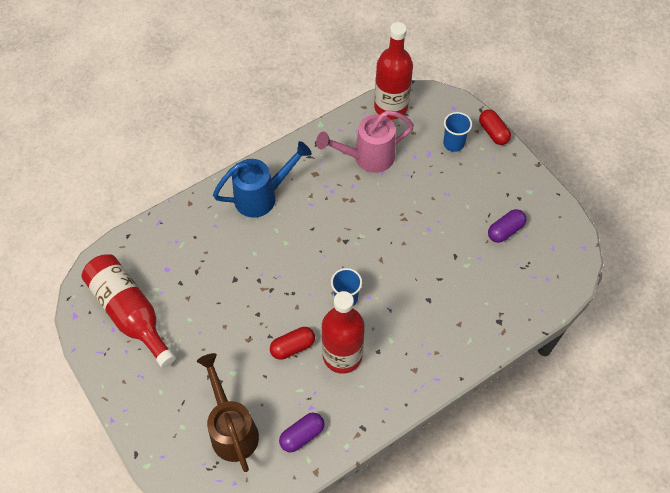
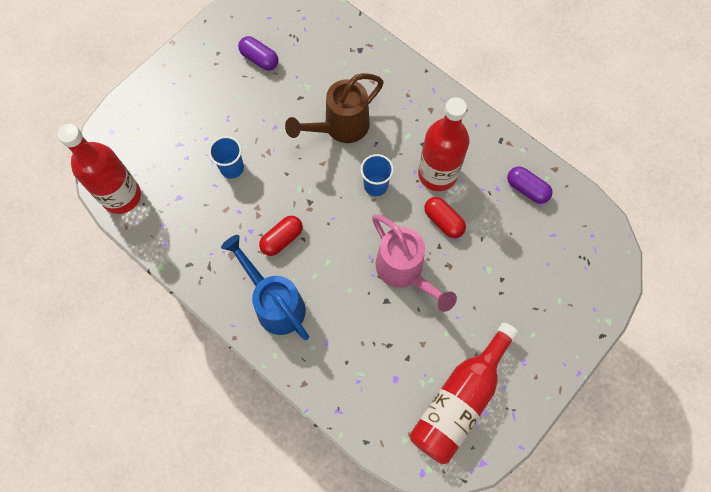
camera: 105 degrees left, 10 degrees up
(232, 428) = (544, 253): brown watering can -> brown watering can (340, 128)
(367, 158) = (198, 205): pink watering can -> pink watering can (405, 272)
(453, 143) = (161, 123): blue cup -> blue cup (232, 168)
(493, 132) = (139, 88): red capsule -> red capsule (282, 239)

